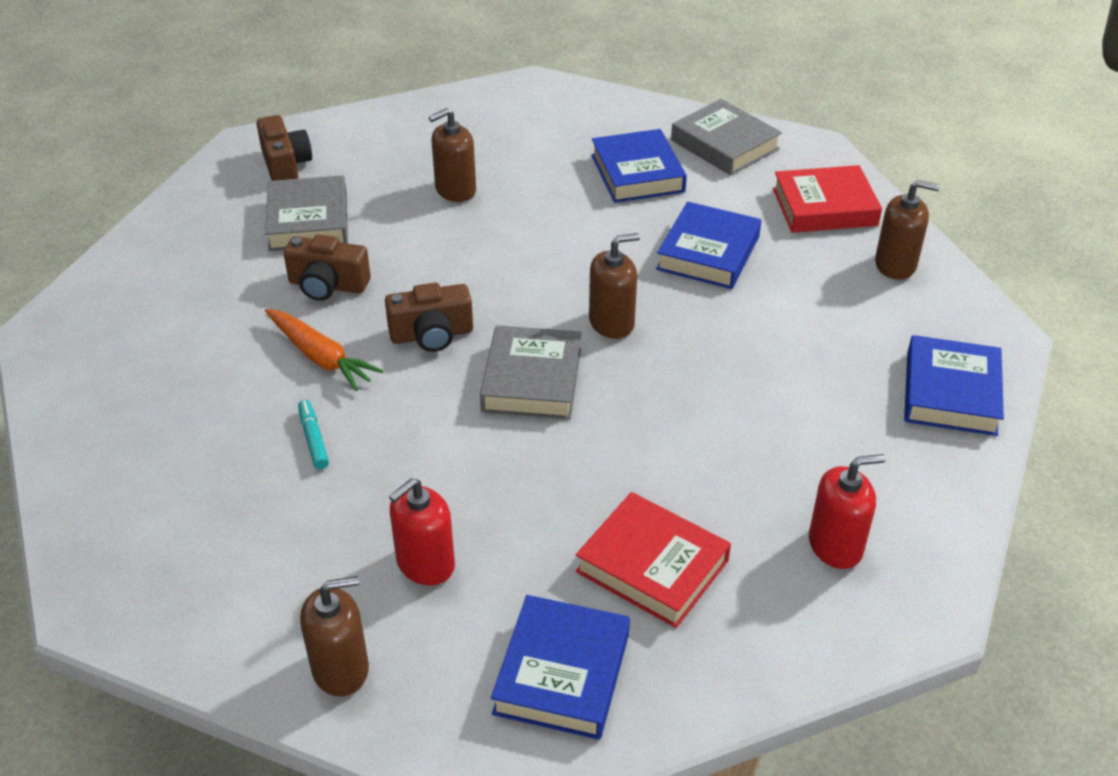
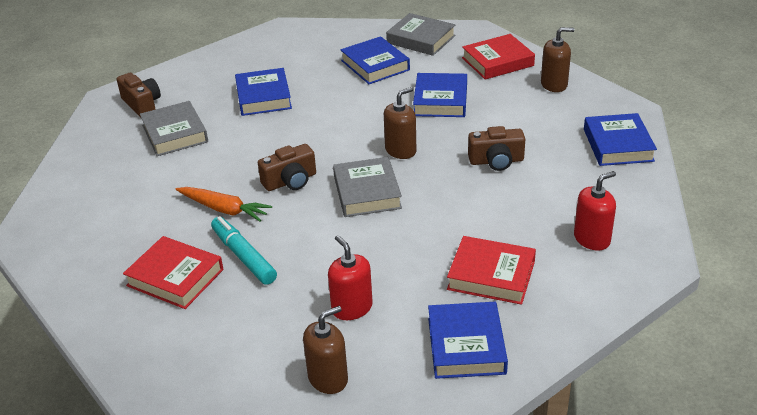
camera: 15 degrees left, 5 degrees down
(207, 448) = (175, 277): none -> red book
(313, 439) = (243, 256): turquoise marker -> turquoise marker, size x1.77
(328, 285) = (207, 167): brown camera -> brown camera (496, 161)
(425, 563) = (352, 308): red soap dispenser -> red soap dispenser turned 120 degrees clockwise
(455, 190) = (263, 97): brown soap dispenser -> blue book

